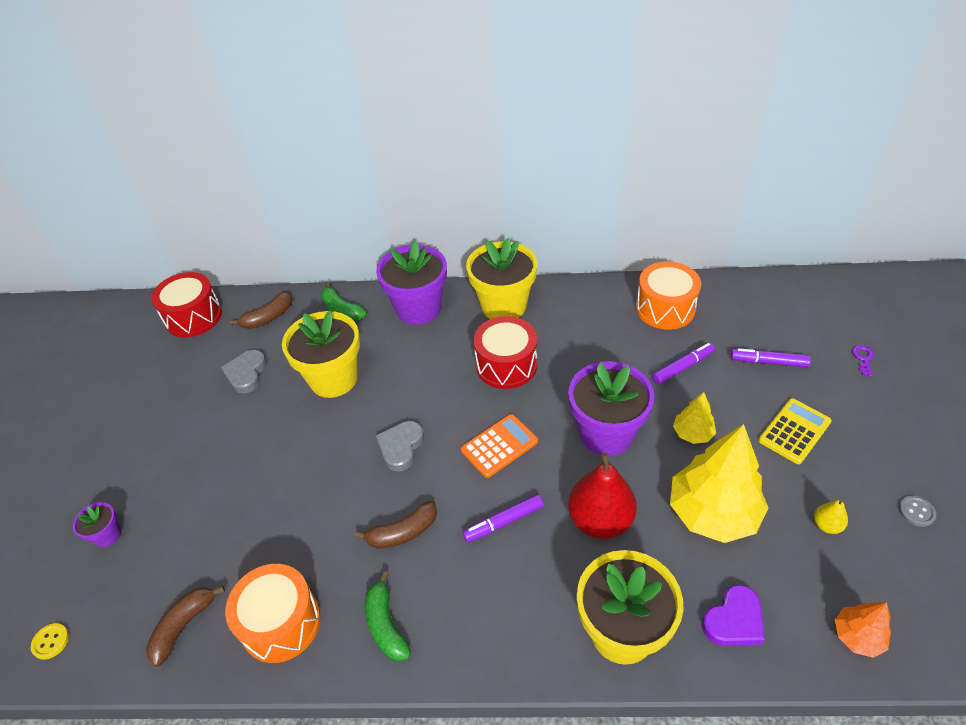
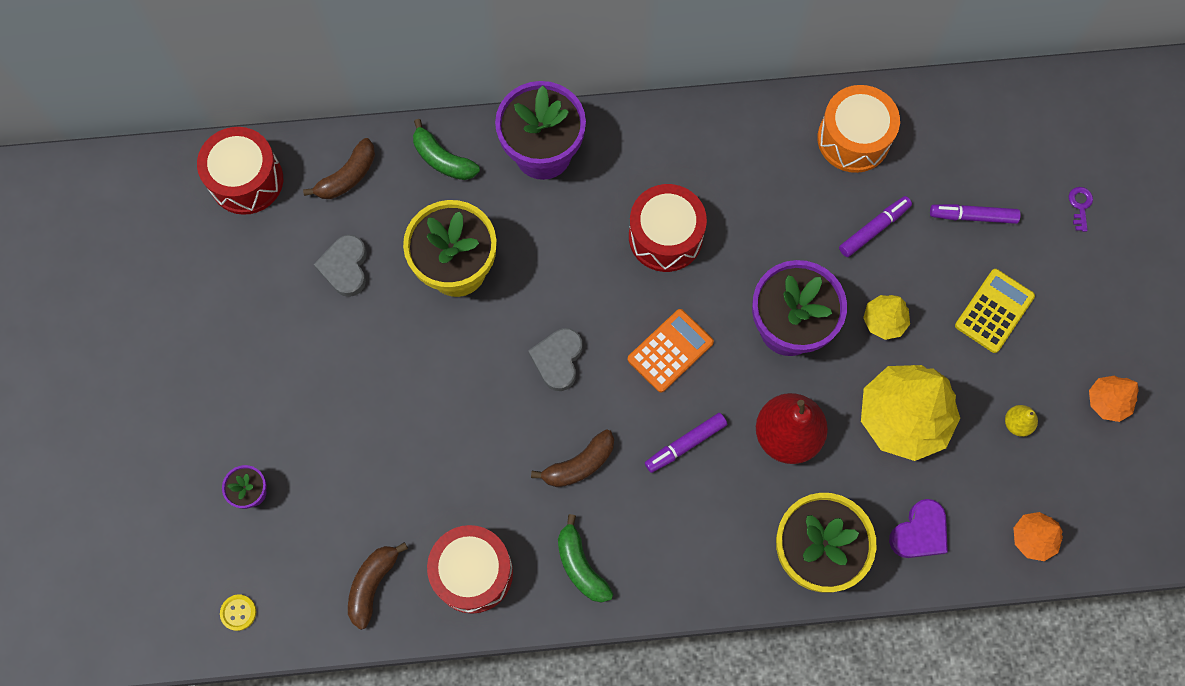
camera: 10 degrees left, 25 degrees up
(281, 622) = (473, 572): orange drum -> red drum
(503, 306) = (652, 144): yellow flower pot -> none
(916, 512) = (1107, 402): grey button -> orange tree

